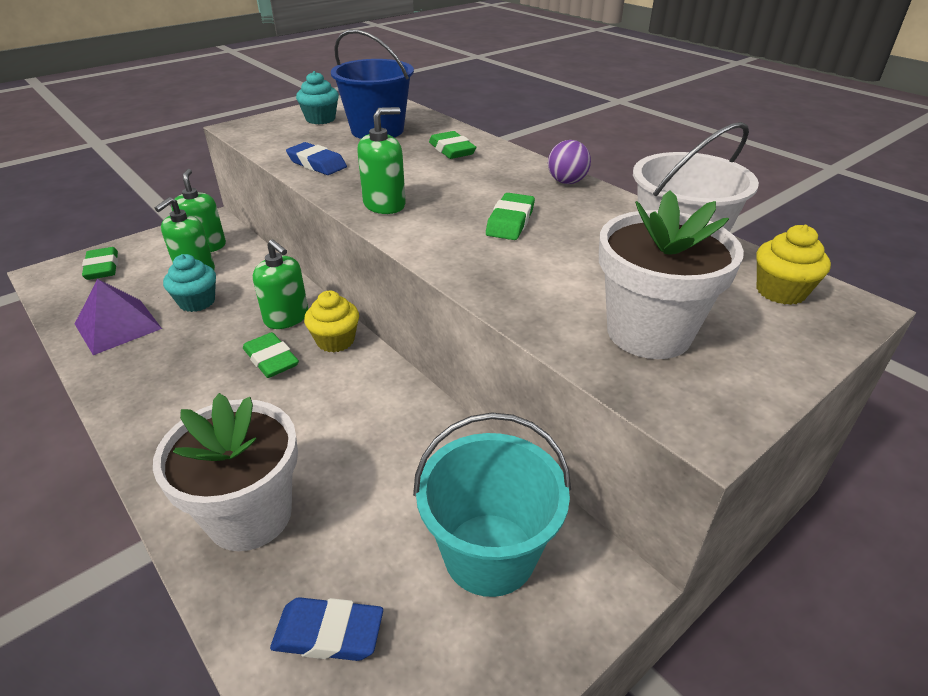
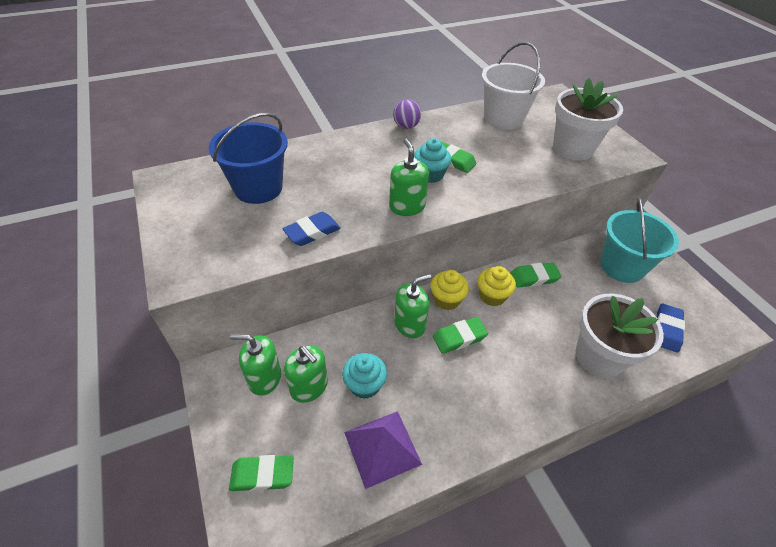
camera: 75 degrees left, 10 degrees up
(320, 119) = (201, 218): turquoise cupcake -> turquoise cupcake (430, 175)
(452, 150) = (327, 159): green eraser -> green eraser (534, 277)
(780, 291) = (543, 105): yellow cupcake -> yellow cupcake (492, 296)

